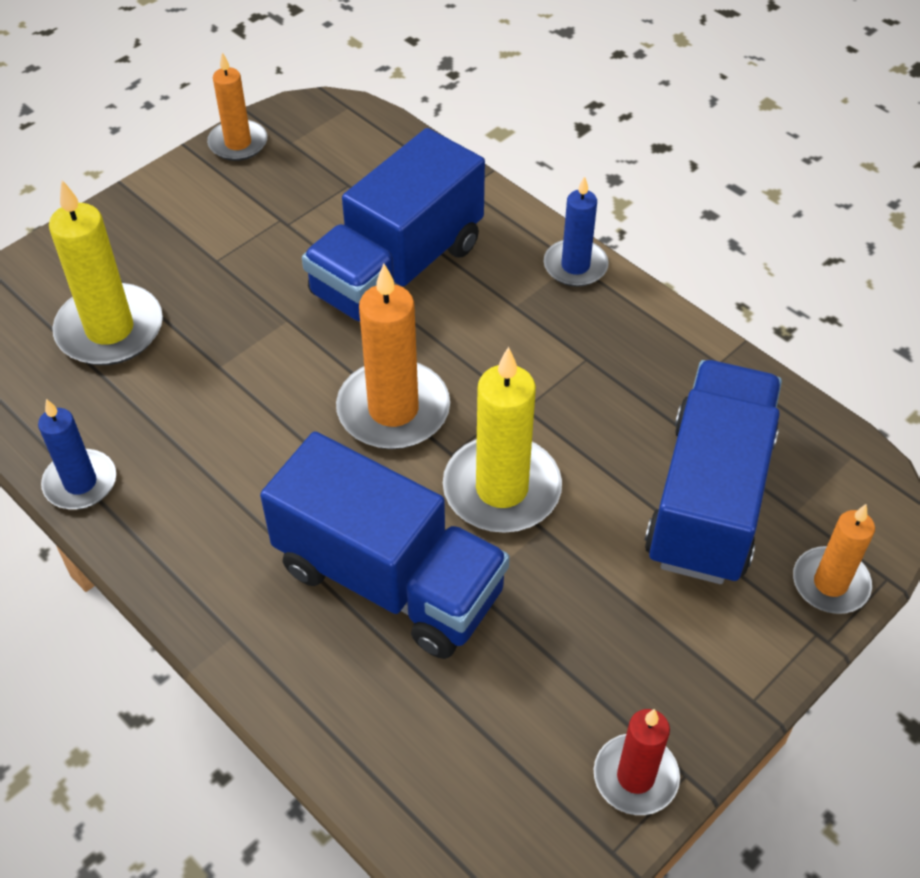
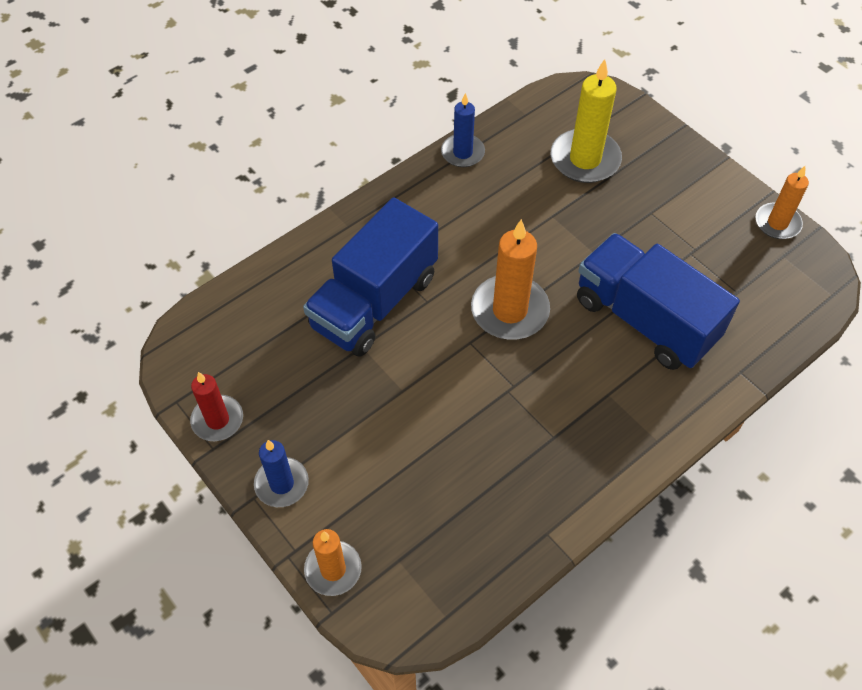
camera: 95 degrees right, 5 degrees up
(502, 489) = (437, 369): yellow candle -> none
(575, 266) = (653, 441): blue candle -> blue candle (282, 484)
(709, 498) = (415, 500): blue truck -> none

